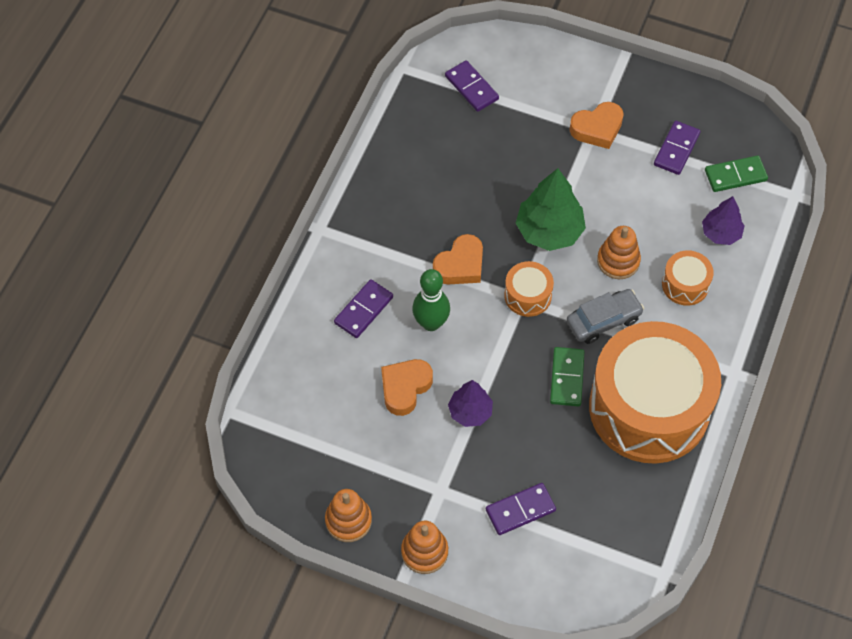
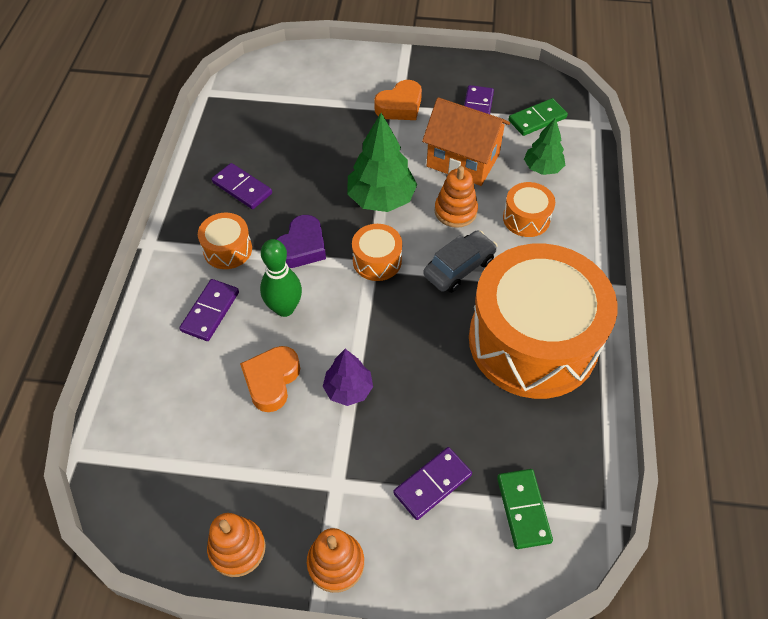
camera: 15 degrees left, 5 degrees down
(391, 251) = (227, 249): none -> orange drum
(460, 265) = (302, 247): orange heart -> purple heart
(471, 88) = (275, 96): purple domino -> purple domino (242, 188)
(567, 378) = (440, 331): green domino -> green domino (523, 509)
(643, 206) = (463, 160): none -> orange house
(721, 233) = (542, 168): purple tree -> green tree

